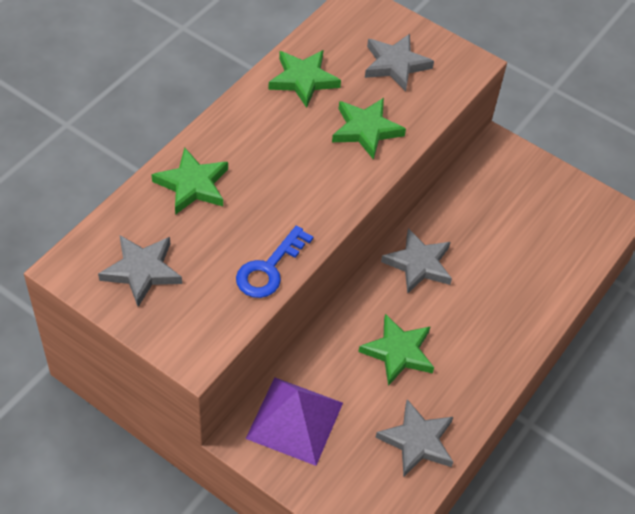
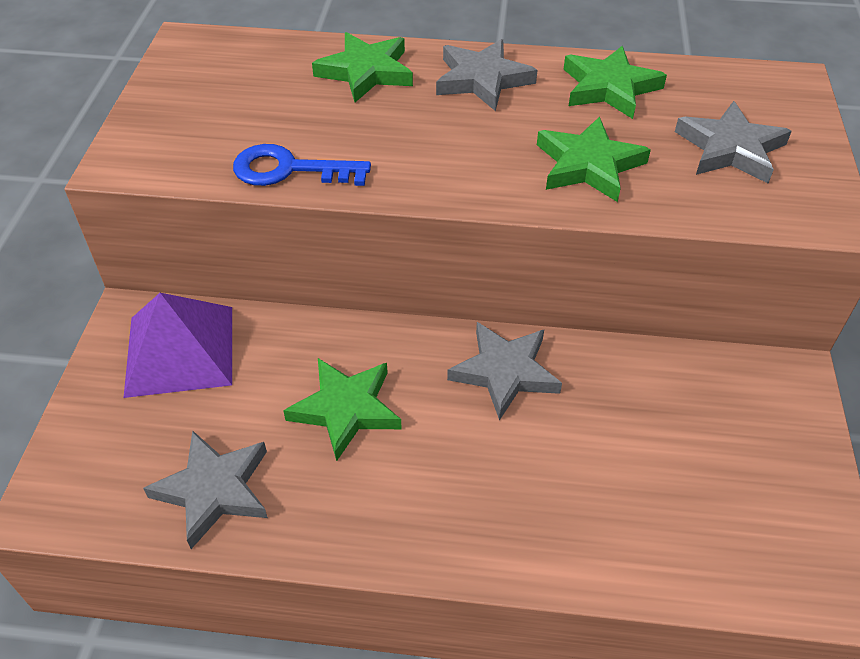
camera: 65 degrees right, 5 degrees down
(142, 271) = (217, 84): grey star -> grey star (482, 80)

